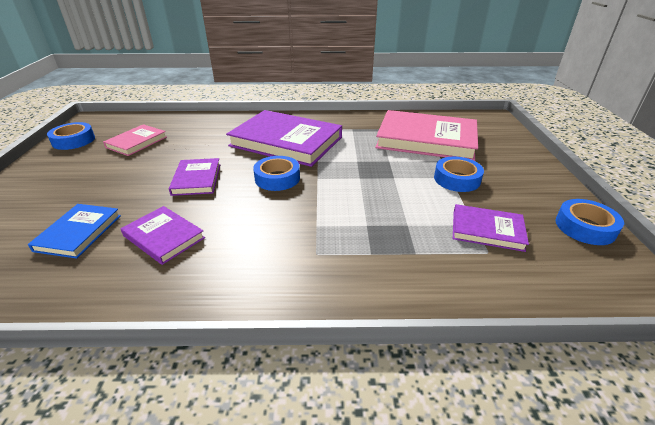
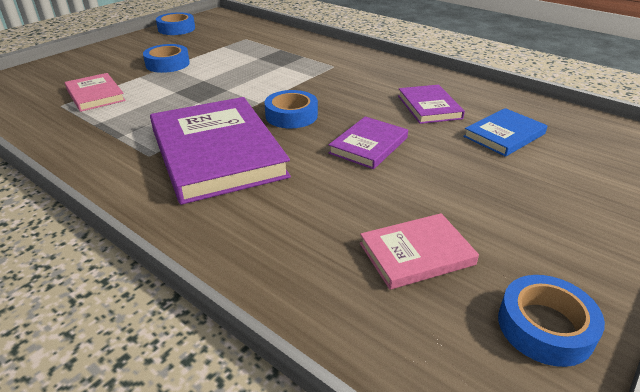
camera: 140 degrees left, 0 degrees up
(426, 139) = (95, 95): pink book -> pink book, size x0.51
(487, 230) = (223, 43): purple book -> none

